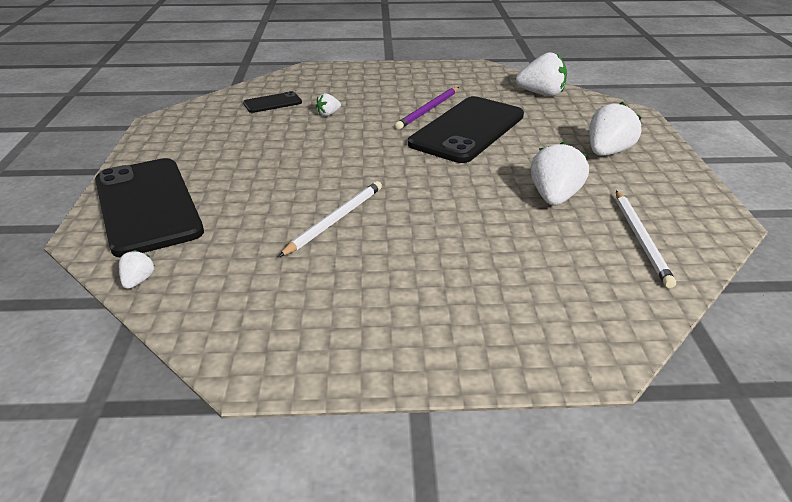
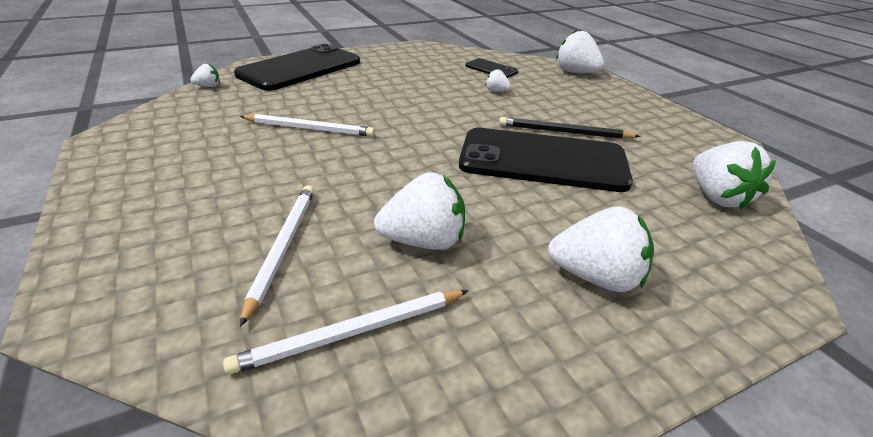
camera: 65 degrees right, 0 degrees up
(319, 72) = (576, 72): none -> white strawberry
(428, 110) = (564, 132): purple pencil -> black pencil
(542, 256) = (283, 247): none -> white pencil

